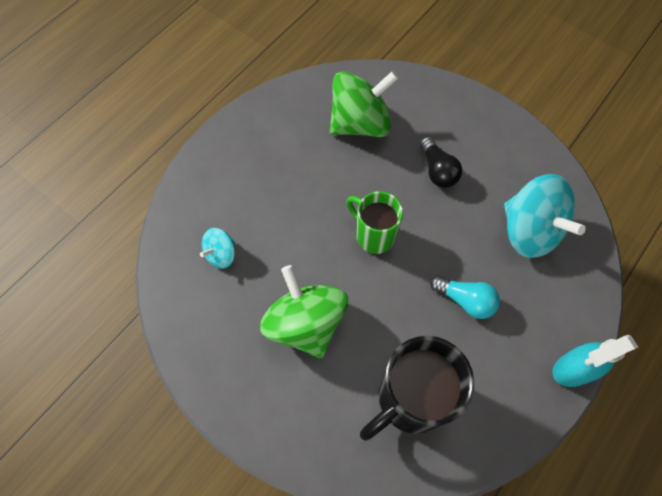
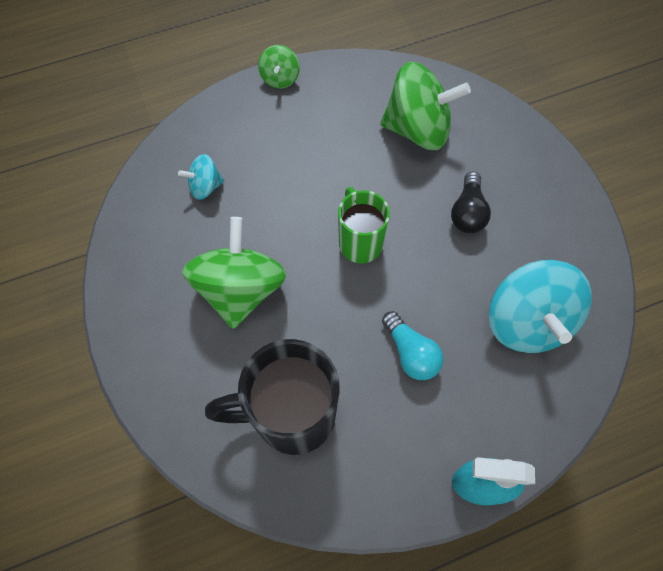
camera: 30 degrees right, 0 degrees up
(224, 133) = (280, 78): none -> green spinning top

